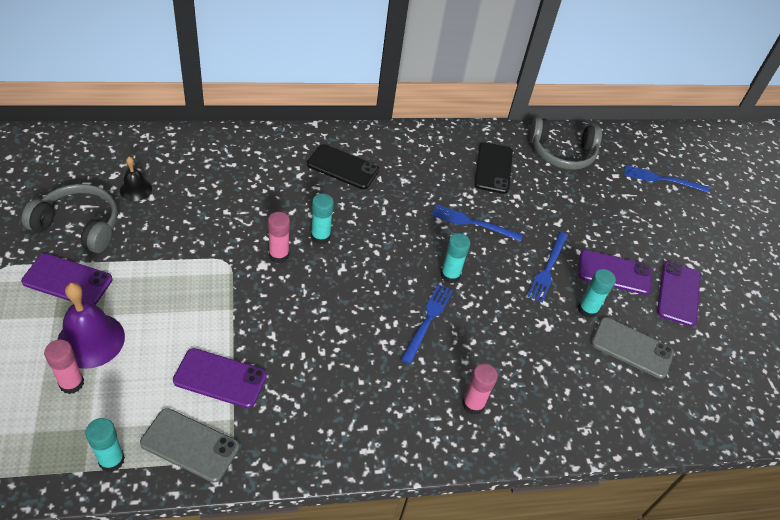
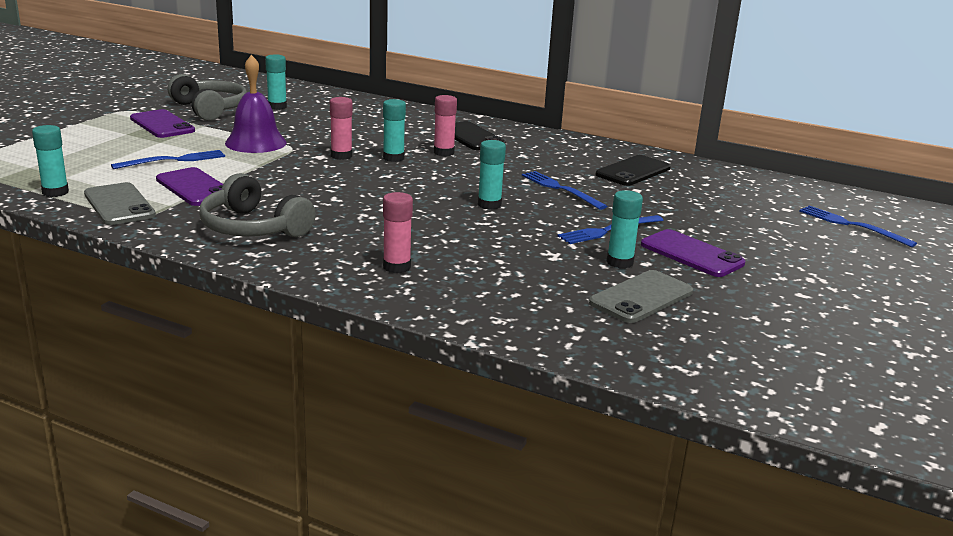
camera: 40 degrees right, 25 degrees down
(71, 383) = (88, 158): pink glue stick -> pink glue stick (444, 152)
(90, 340) = (133, 148): purple bell -> purple bell (255, 143)
(136, 189) = (277, 107): black bell -> turquoise glue stick
(428, 320) = (426, 217): blue fork -> blue fork (173, 160)
(562, 153) = (733, 183): grey headphones -> grey headphones (253, 228)
(631, 348) = (641, 297): grey phone -> grey phone turned 75 degrees clockwise
(678, 294) = (763, 288): purple phone -> none

